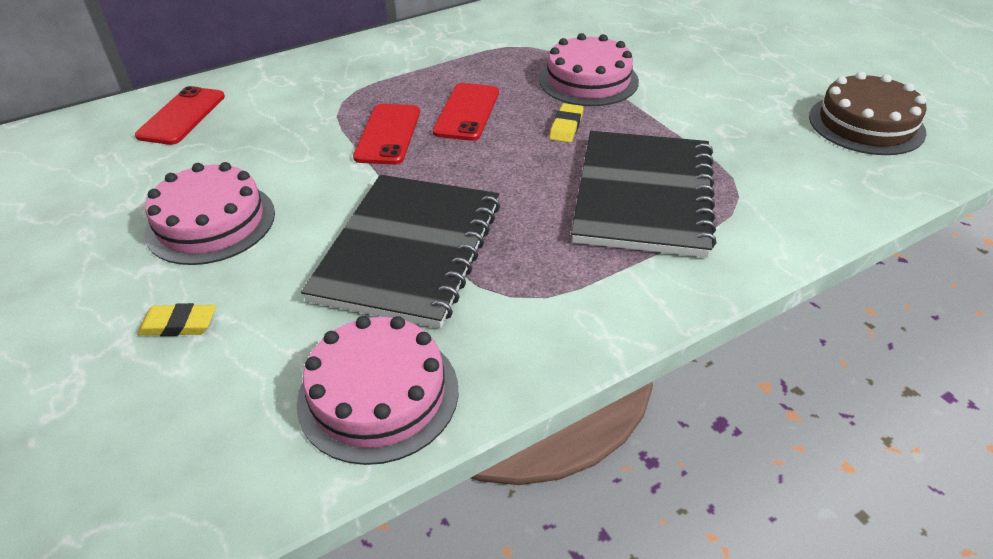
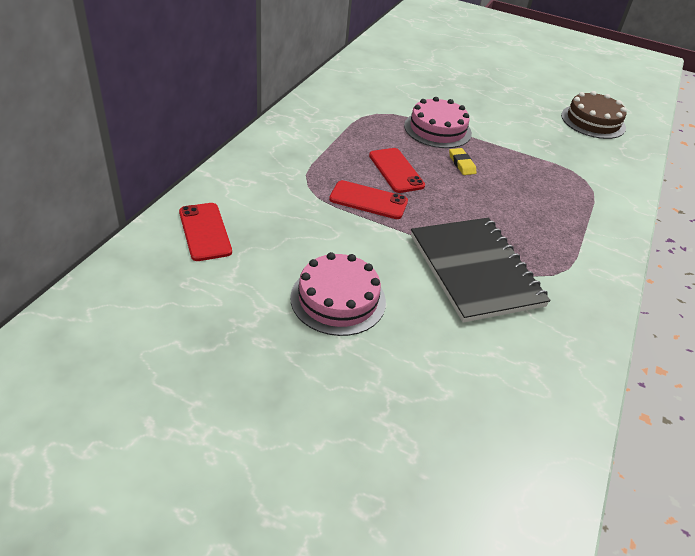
camera: 40 degrees left, 0 degrees up
(179, 324) = (410, 369): yellow eraser -> none
(378, 394) = (560, 354): pink cake -> none
(388, 134) = (368, 200): red phone -> red phone turned 45 degrees counterclockwise
(643, 195) = (545, 194): black notebook -> none

